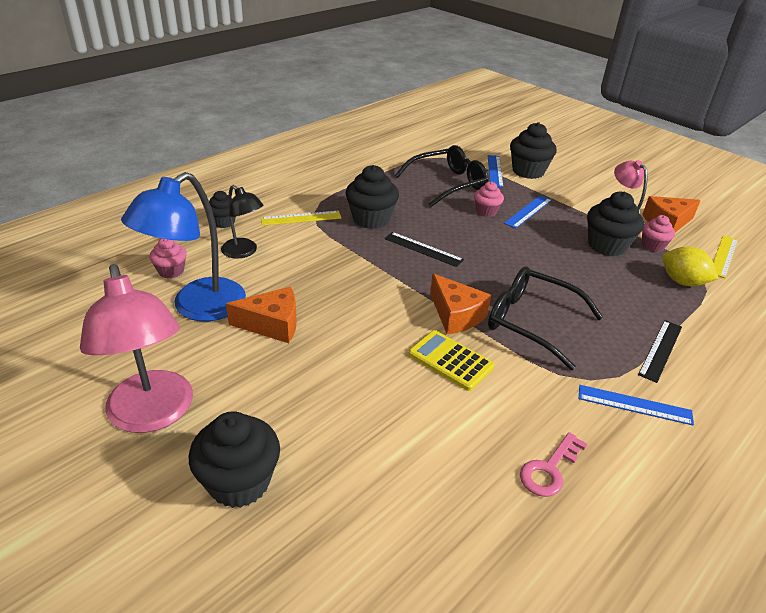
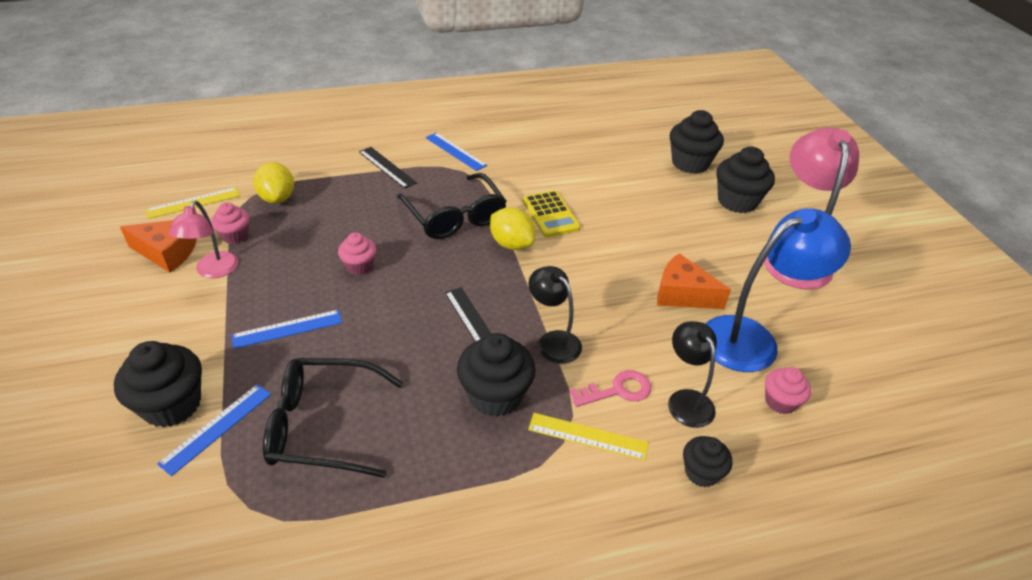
camera: 150 degrees left, 5 degrees up
(358, 256) = (553, 341): none -> black lamp
(456, 315) = (511, 244): orange cheese -> yellow lemon
(486, 211) = (337, 349): pink cupcake -> pink cupcake (359, 266)
(549, 469) = (547, 147): pink key -> pink key (617, 390)
(607, 246) = (278, 253): black cupcake -> black cupcake (690, 163)
(661, 350) = (387, 167): black ruler -> black ruler turned 75 degrees clockwise

